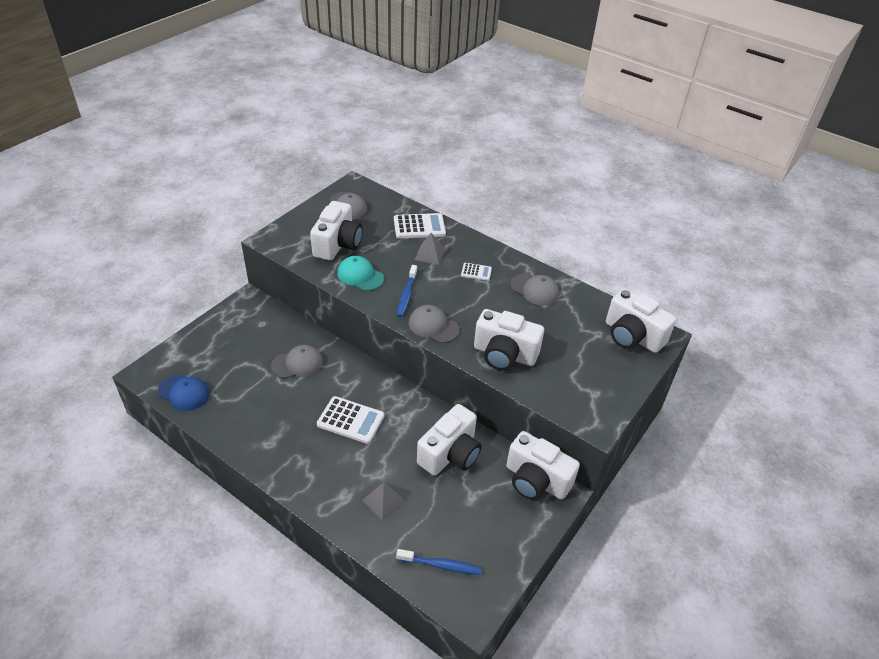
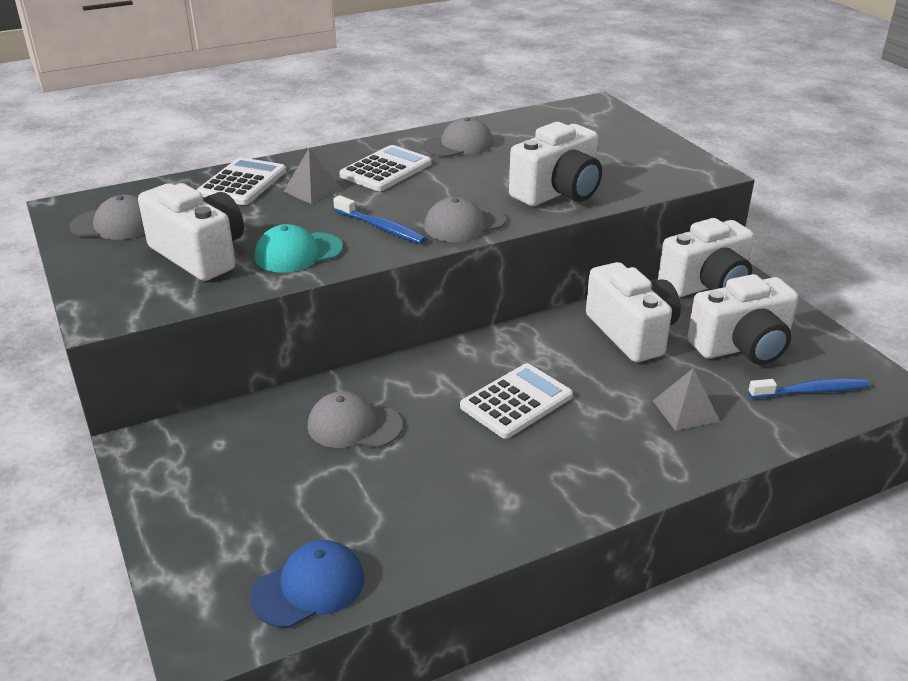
camera: 60 degrees left, 10 degrees down
(297, 364) = (354, 426): grey cap -> grey cap turned 90 degrees counterclockwise
(441, 565) = (811, 391): blue toothbrush -> blue toothbrush turned 45 degrees clockwise
(476, 272) = (386, 170): white calculator -> white calculator, size x1.84
(632, 336) = (585, 117): white camera -> white camera (742, 347)

